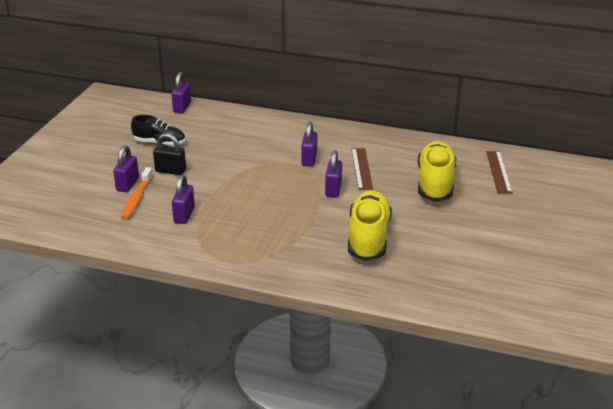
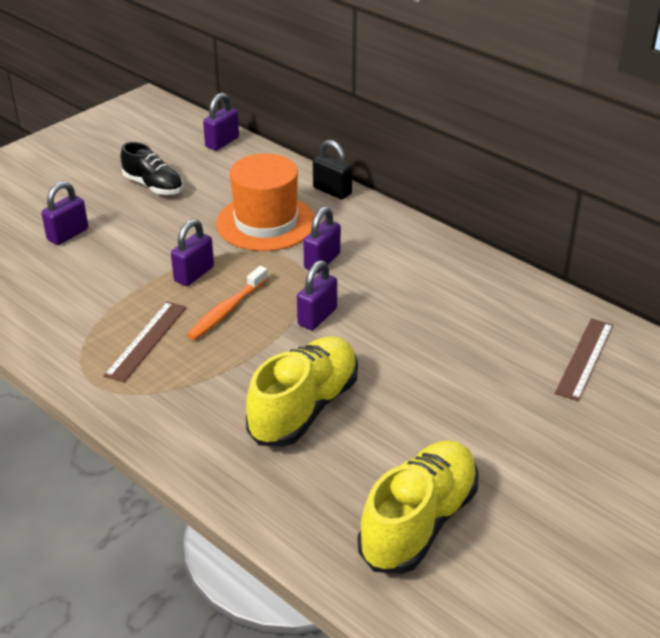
camera: 25 degrees right, 5 degrees up
(137, 198) = (61, 257): orange toothbrush -> orange toothbrush (226, 310)
(170, 171) = (133, 229): black padlock -> black padlock (332, 191)
(184, 215) = (97, 298): purple padlock -> purple padlock (194, 274)
(254, 147) = (266, 222): none -> orange hat
(361, 168) = (382, 295): brown ruler -> brown ruler (146, 340)
(435, 183) = (470, 350): yellow shoe -> yellow shoe (418, 522)

